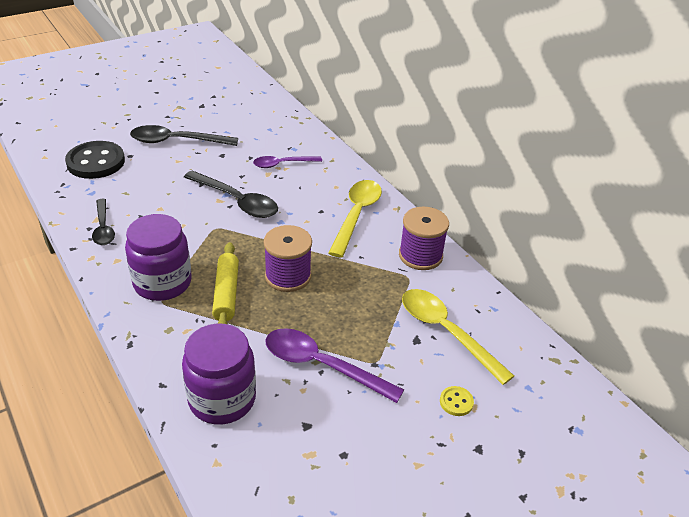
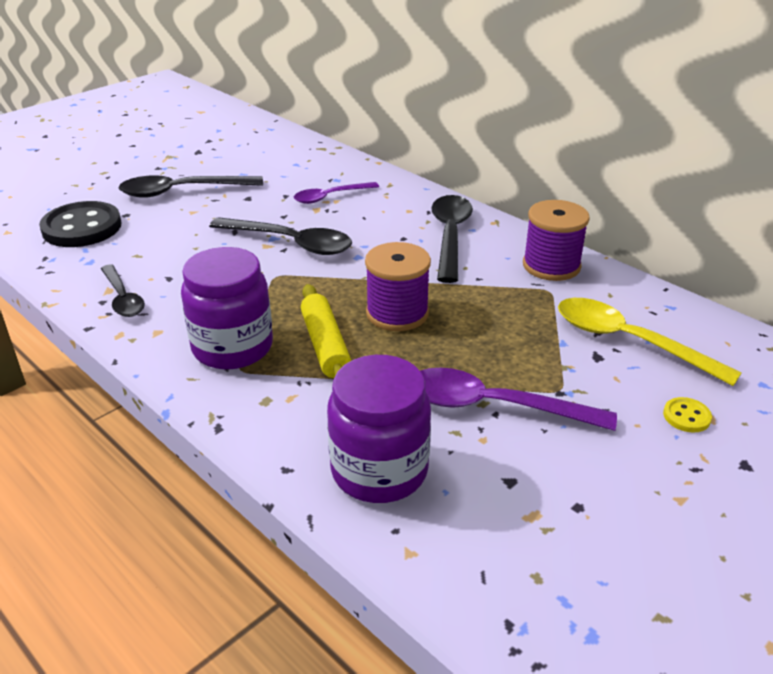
camera: 10 degrees left, 5 degrees down
(356, 215) = (450, 236): yellow spoon -> black spoon

